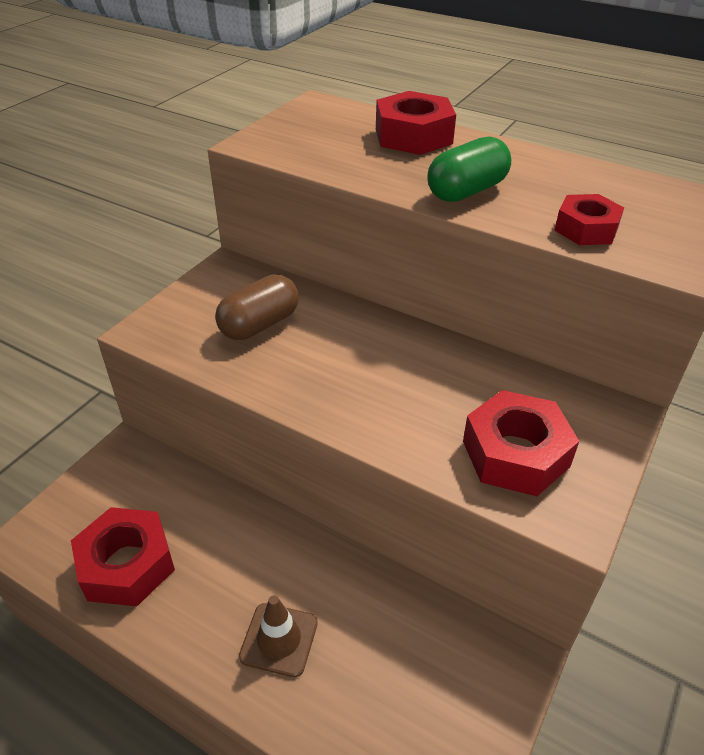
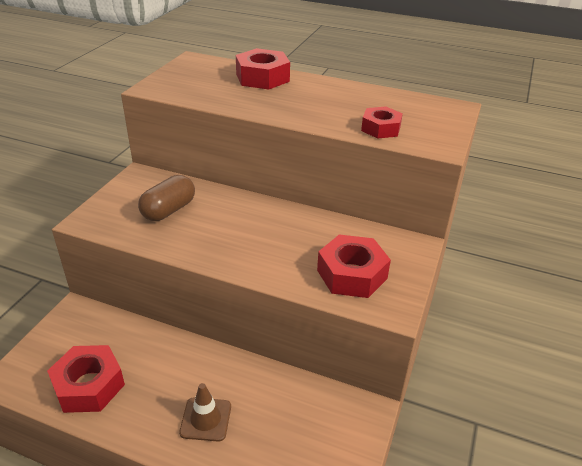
camera: 10 degrees left, 5 degrees down
(466, 191) = (302, 110): green capsule -> none

